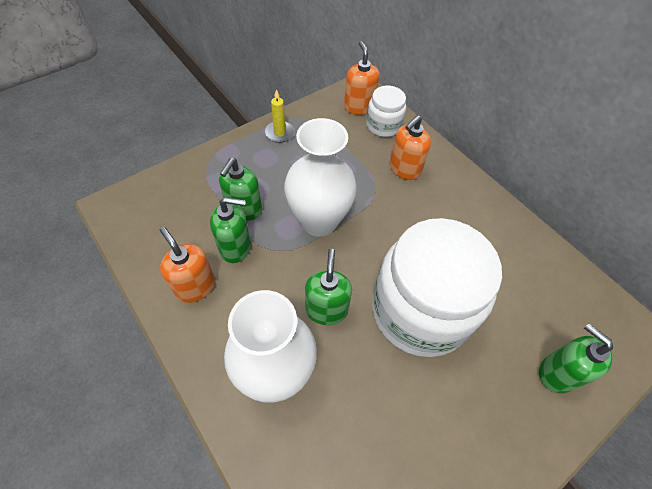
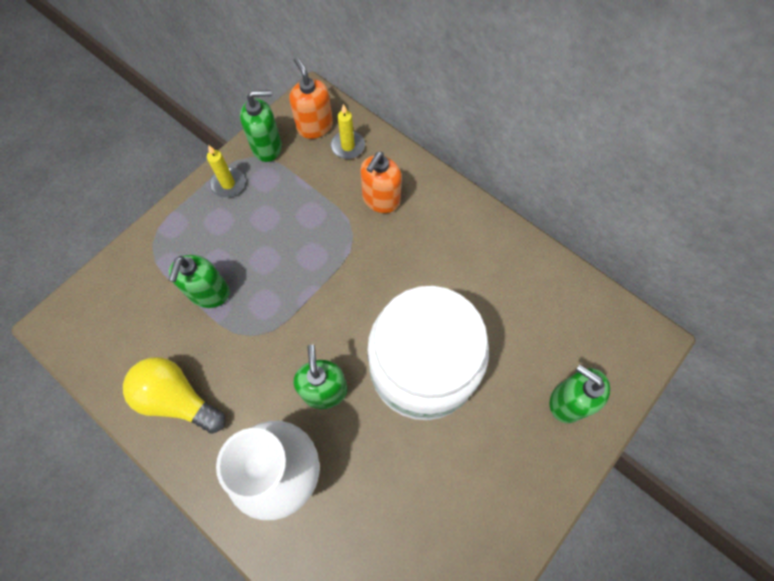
camera: 10 degrees left, 10 degrees up
(195, 286) = (178, 399): orange soap dispenser -> yellow light bulb
(236, 247) = (211, 342): green soap dispenser -> green soap dispenser (267, 147)
(319, 221) = (297, 288): white vase -> none
(383, 125) = (348, 146): white jar -> yellow candle

